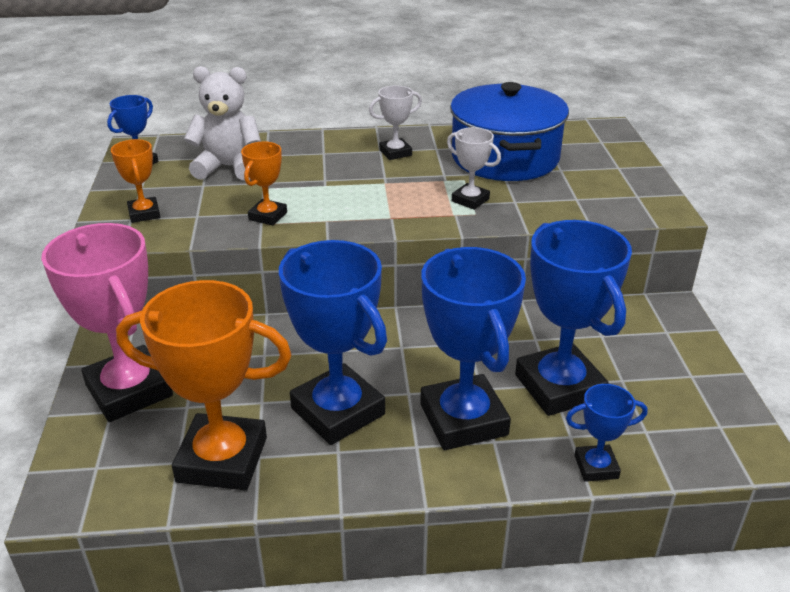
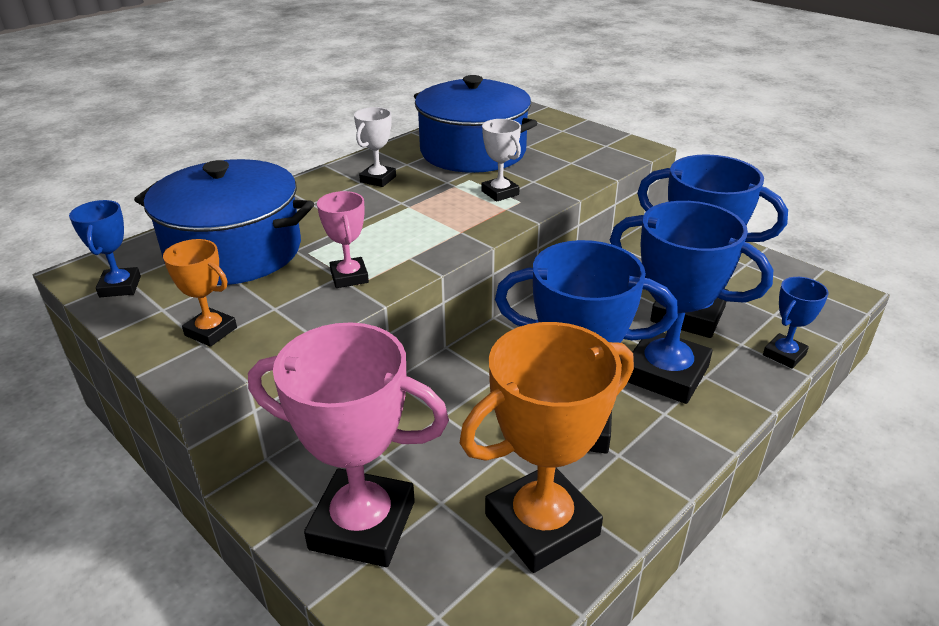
camera: 40 degrees left, 0 degrees up
(228, 167) = (234, 251): white teddy bear -> blue pot
(268, 216) = (349, 277): orange trophy -> pink trophy
(470, 200) = (500, 193): white trophy -> white trophy turned 60 degrees clockwise

